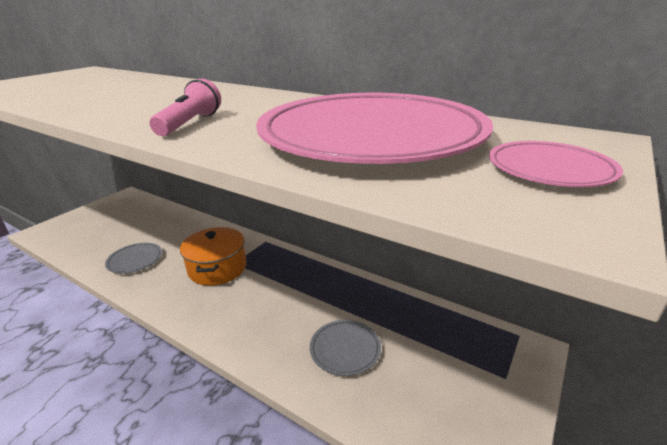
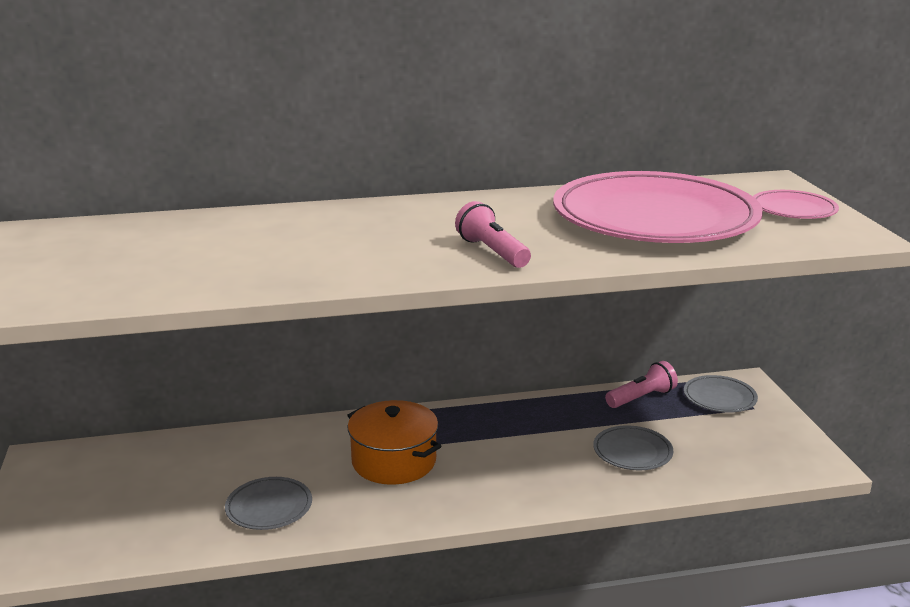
camera: 45 degrees left, 5 degrees down
(419, 312) = (641, 398): none -> pink flashlight
(485, 349) = (719, 397): none -> grey plate

